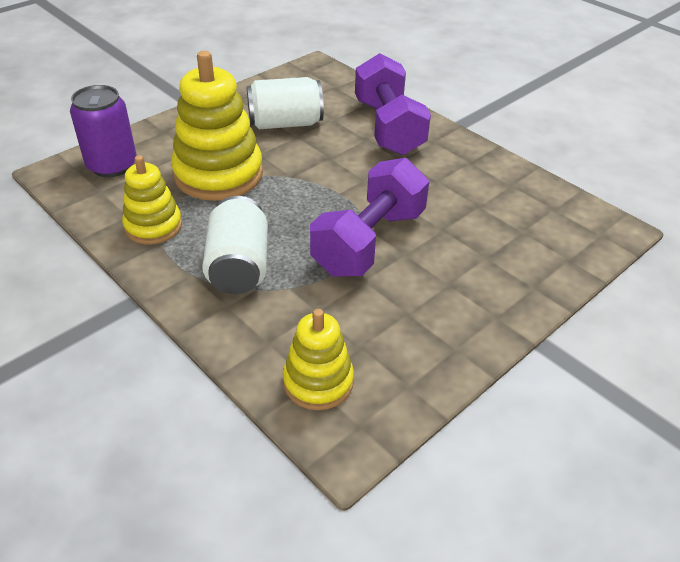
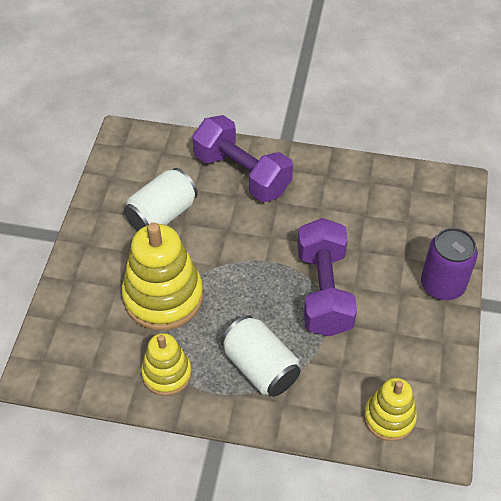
camera: 35 degrees left, 10 degrees up
(112, 165) = (72, 339): purple can -> purple can (442, 285)

